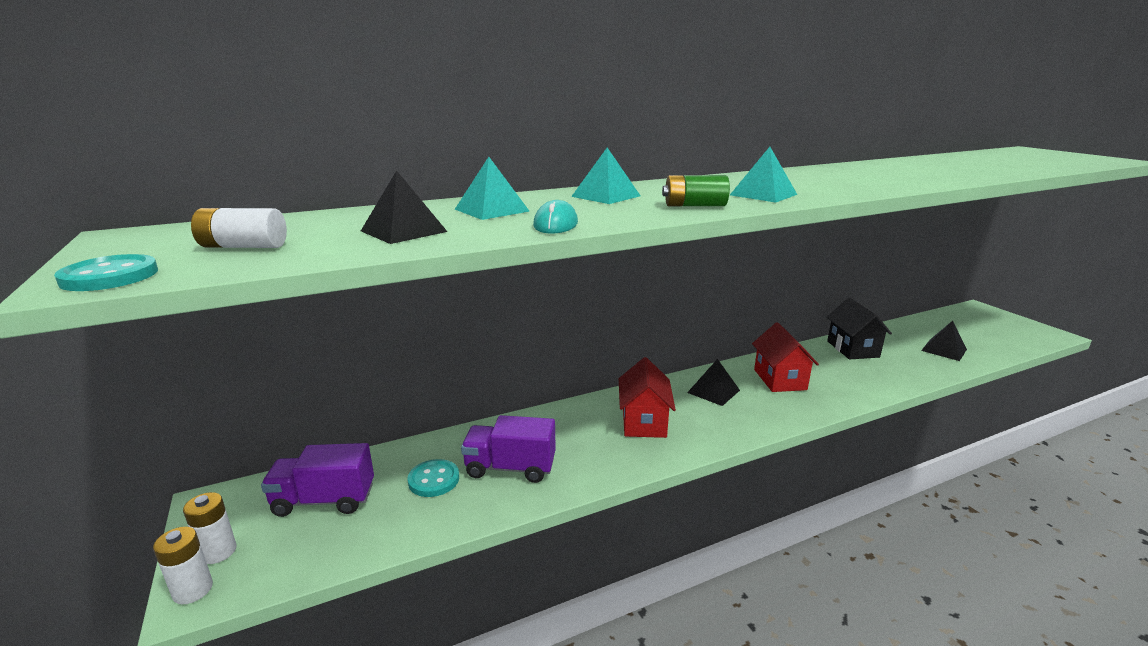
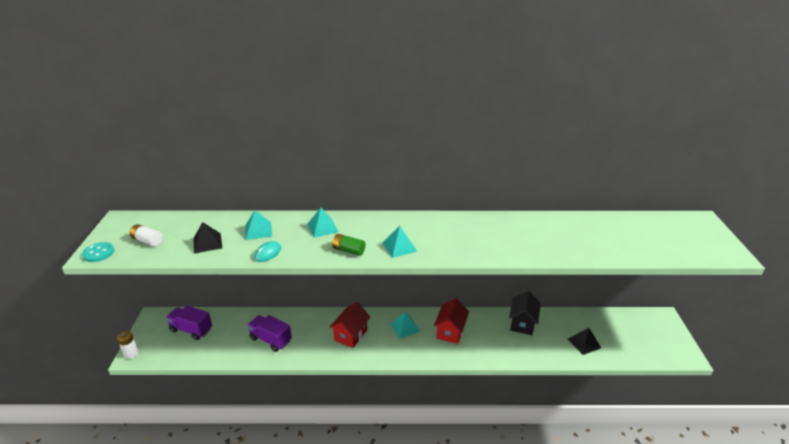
camera: 25 degrees right, 10 degrees up
(218, 552) = (145, 340): white battery -> none
(434, 480) = (236, 334): turquoise button -> none
(713, 391) = (405, 327): black pyramid -> turquoise pyramid

